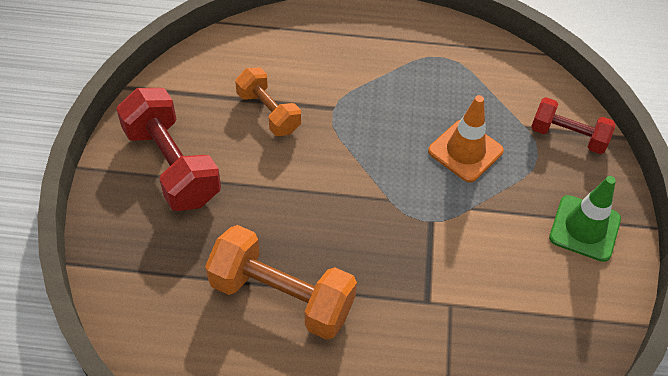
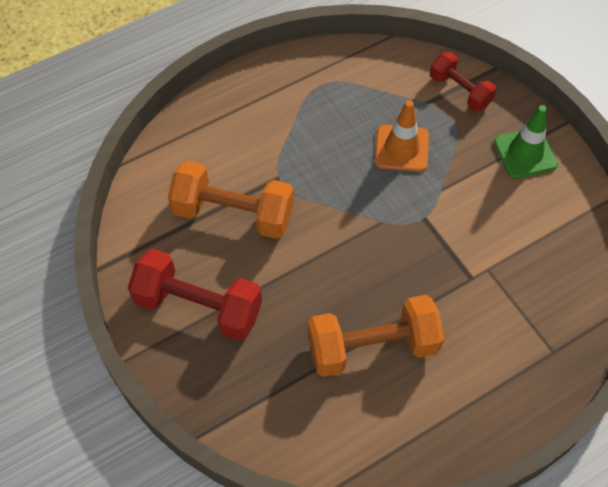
camera: 35 degrees left, 5 degrees up
(268, 112) = (233, 214): orange dumbbell -> orange dumbbell, size x1.62
(568, 136) = (459, 91): red dumbbell -> red dumbbell turned 60 degrees clockwise

